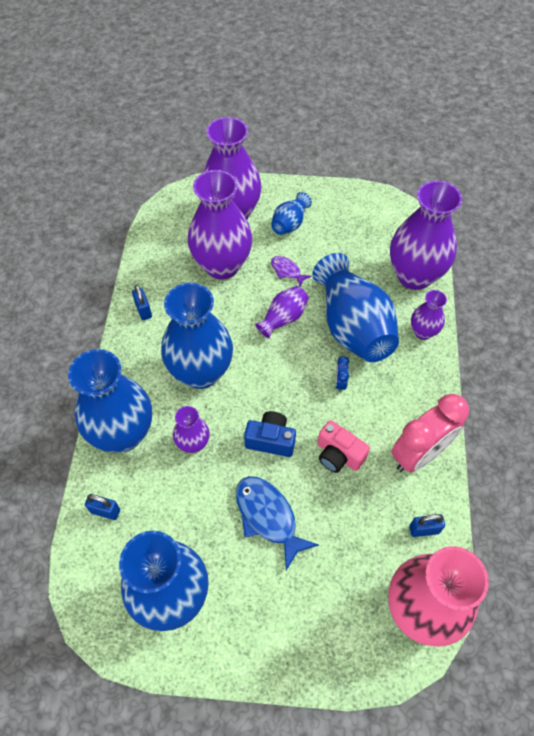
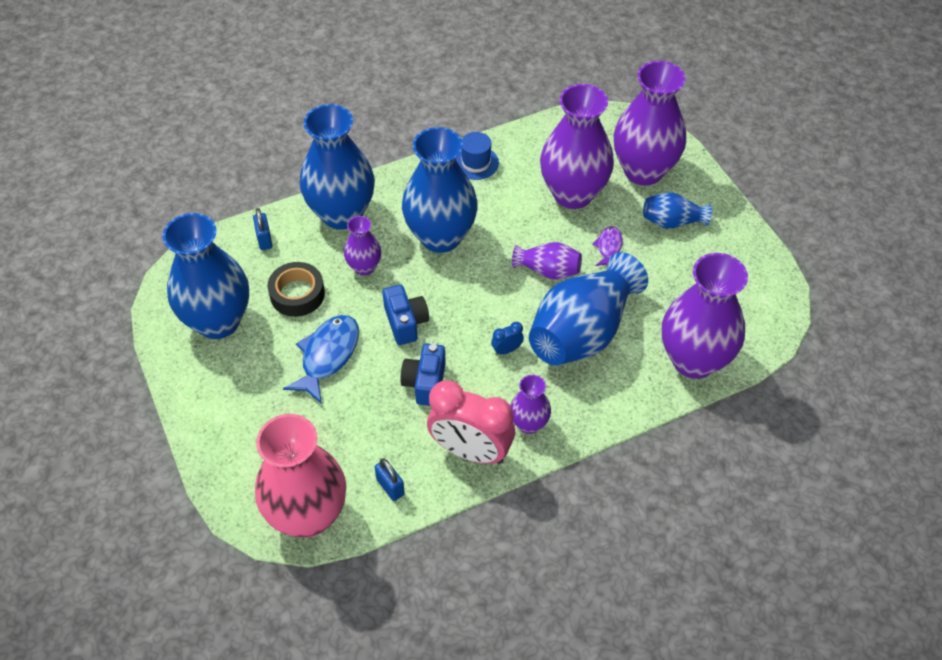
camera: 60 degrees right, 5 degrees down
(143, 310) = (476, 163): blue padlock -> blue hat
(186, 511) = (297, 294): none -> black tape
(338, 455) = (425, 383): pink camera -> blue camera
(423, 332) = (623, 397): purple vase -> purple vase (529, 423)

